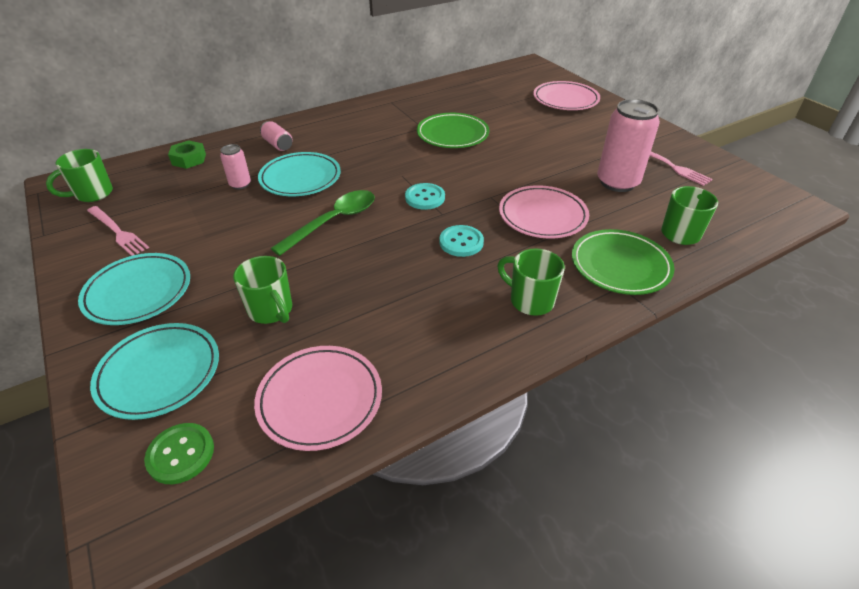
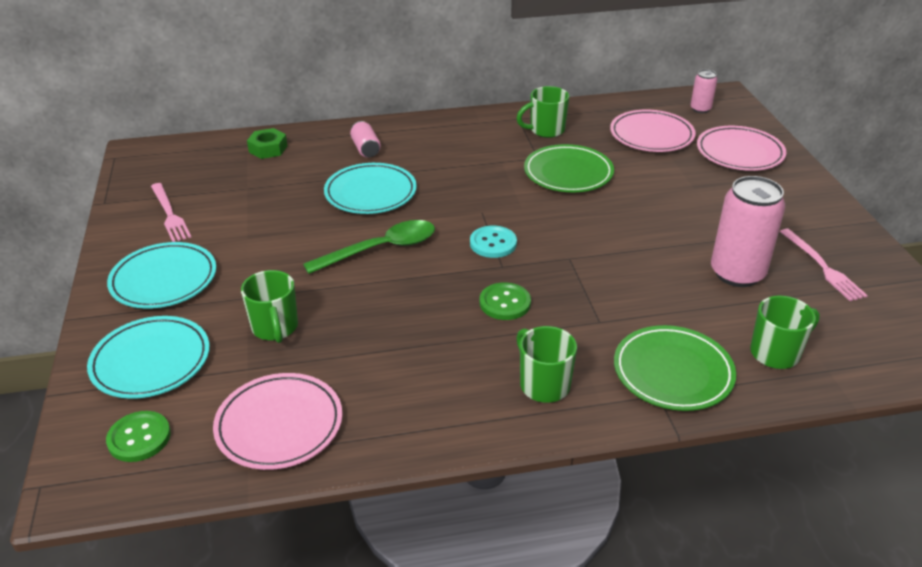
camera: 20 degrees right, 5 degrees down
(93, 194) = (162, 169): green mug -> green mug (546, 130)
(240, 184) = (306, 187): pink can -> pink can (700, 109)
(461, 242) = (505, 303): turquoise button -> green button
(542, 216) = (616, 294): pink plate -> pink plate (651, 135)

